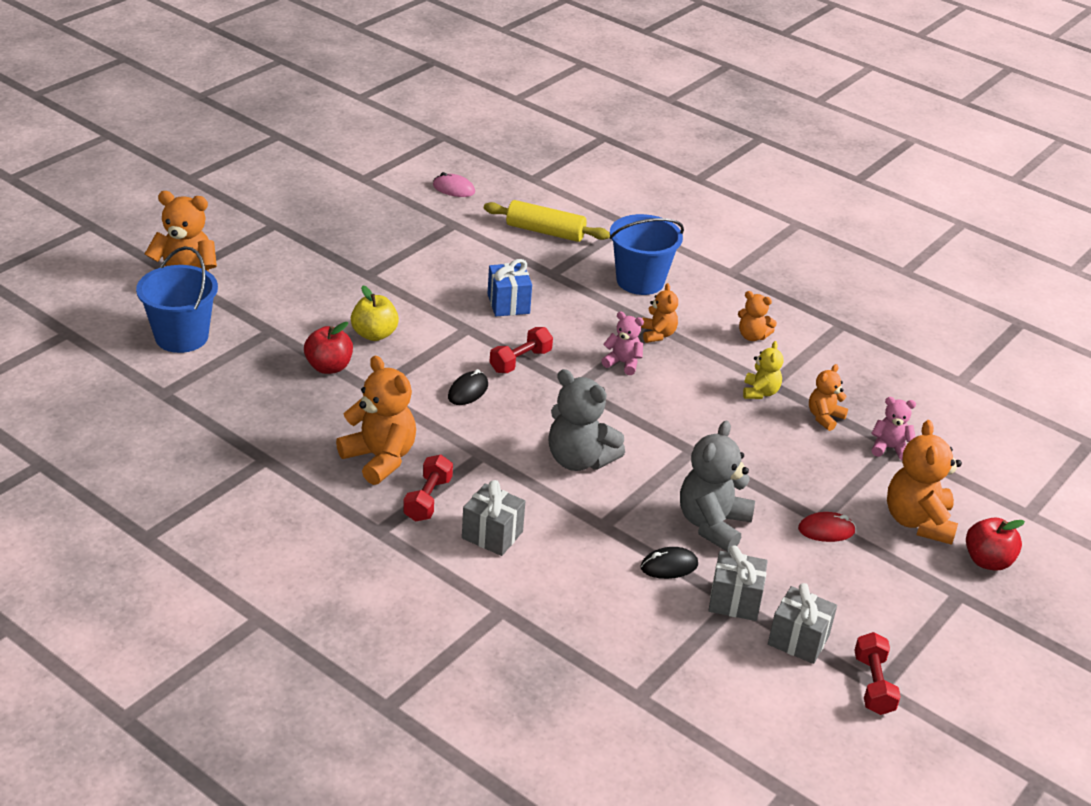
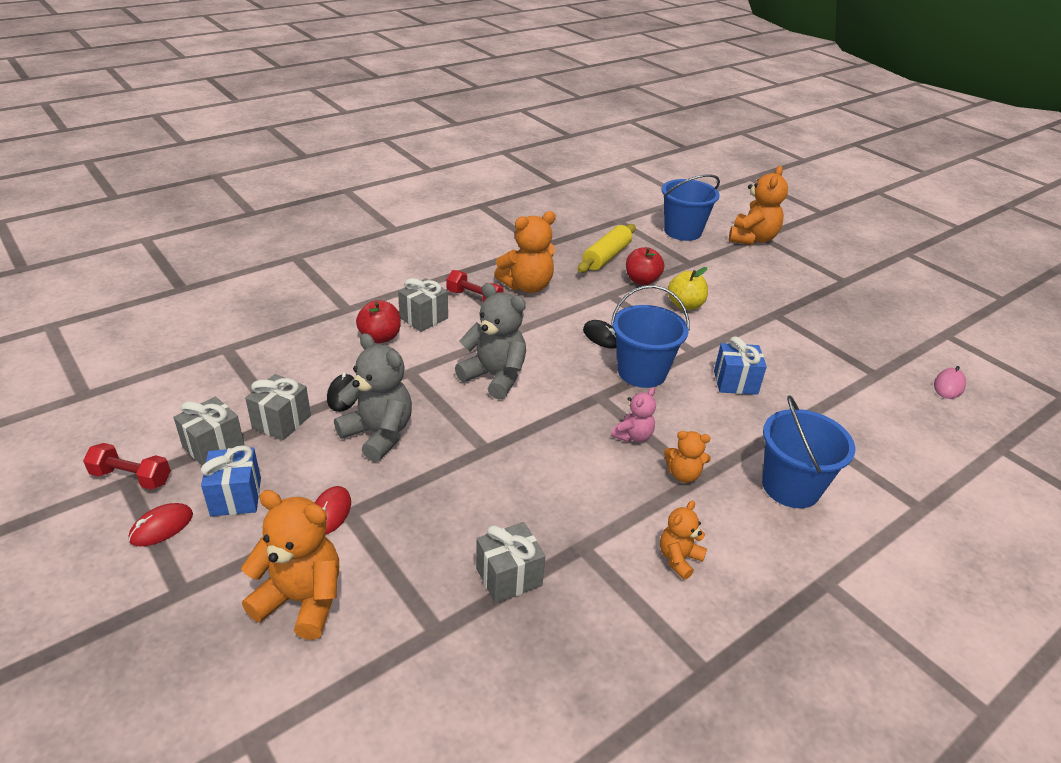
camera: 105 degrees right, 0 degrees up
(520, 361) = (642, 372): red dumbbell -> blue bucket
(545, 231) = (880, 434): yellow rolling pin -> yellow rolling pin (606, 257)
(579, 460) = (495, 377): grey teddy bear -> grey teddy bear turned 75 degrees clockwise
(760, 392) = (567, 531): yellow teddy bear -> none
(824, 417) = (509, 577): orange teddy bear -> grey gift
(847, 598) = (236, 496): none -> blue gift
(889, 448) = (434, 623): pink teddy bear -> none
(911, 634) = (162, 527): none -> red mouse
(987, 561) = (206, 645): red apple -> red apple (380, 337)

